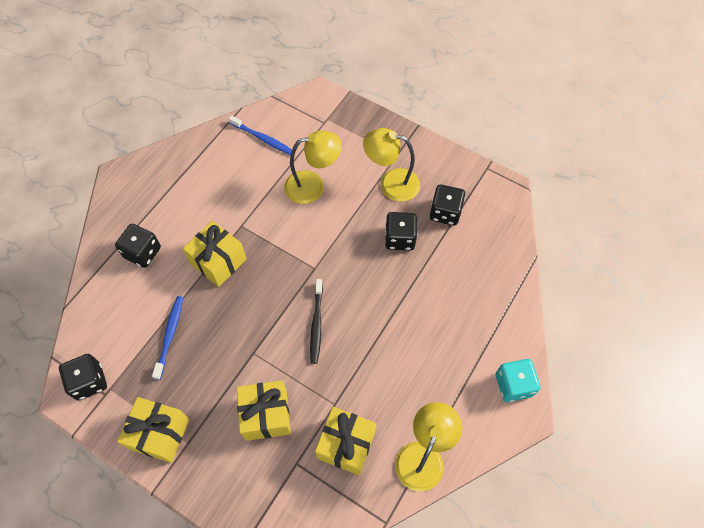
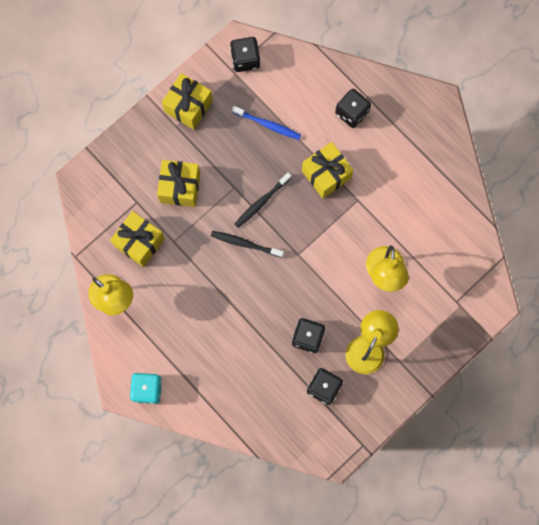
camera: 105 degrees right, 15 degrees up
(263, 139) = (450, 239): blue toothbrush -> none
(264, 319) = (261, 202): none -> black toothbrush

